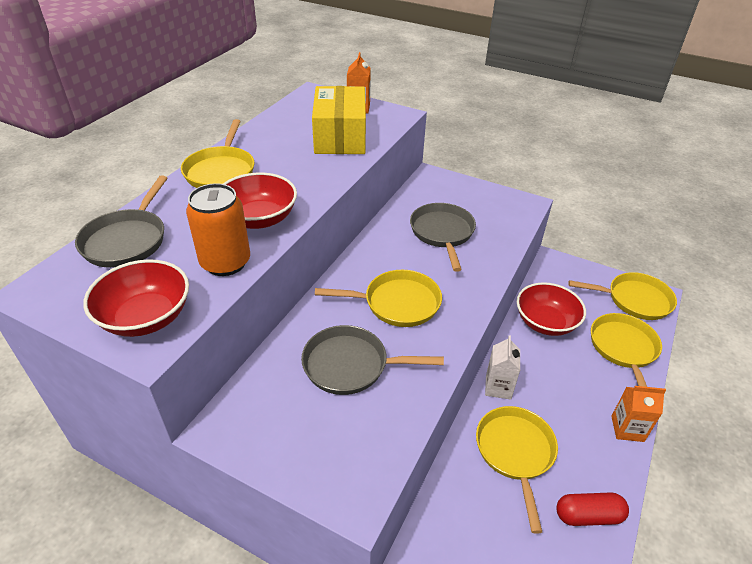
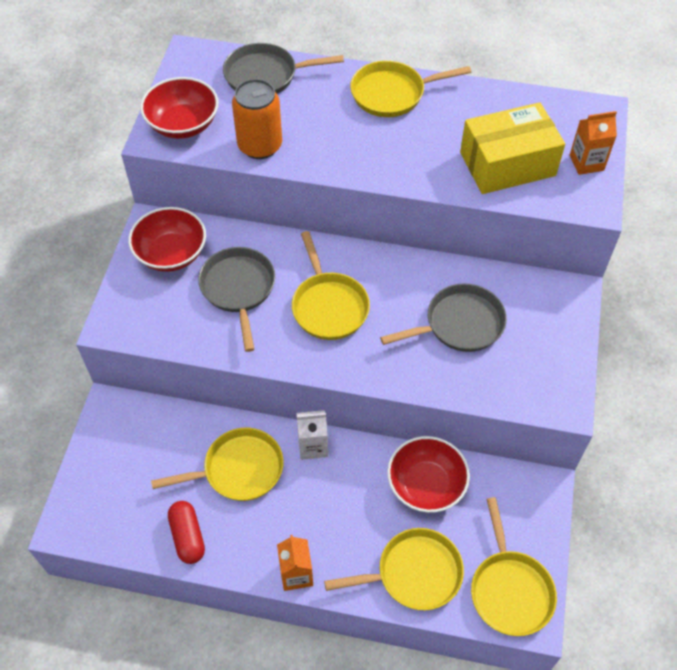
camera: 75 degrees right, 15 degrees up
(259, 219) = (328, 146): red bowl -> red bowl (171, 253)

